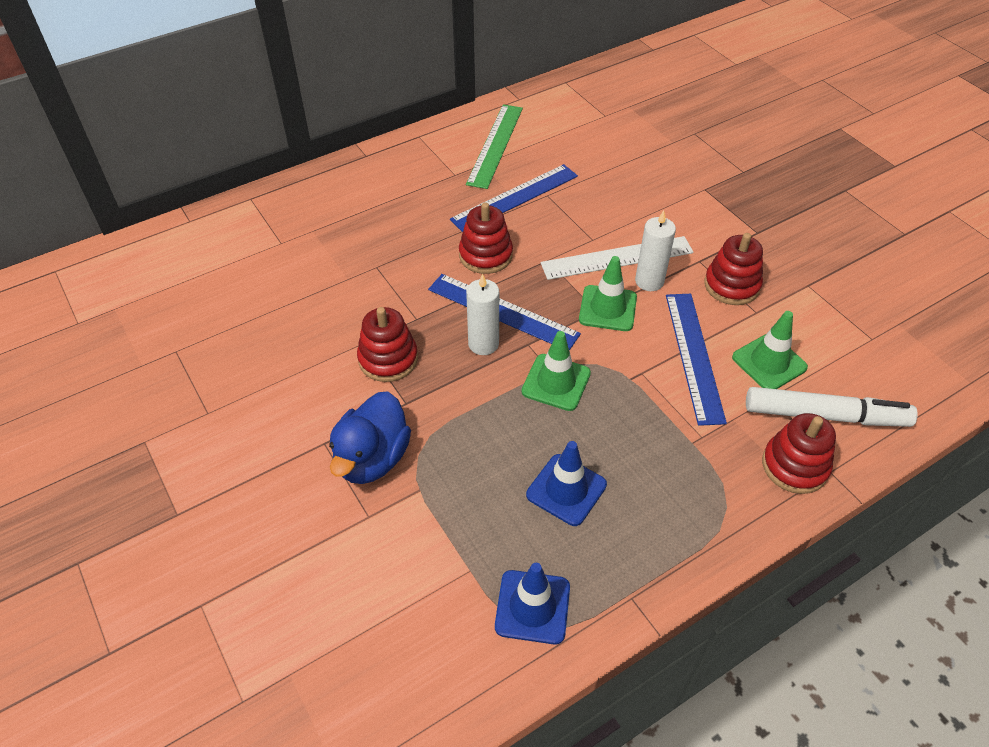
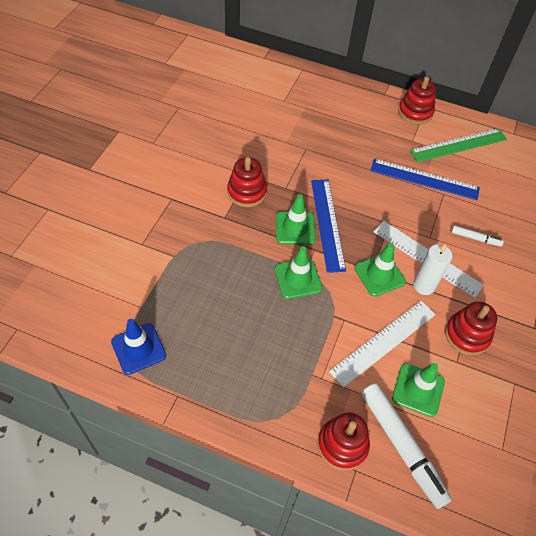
camera: 50 degrees right, 5 degrees up
(372, 458) = (177, 224): blue duck -> none
(483, 344) = (295, 228): white candle -> green traffic cone
(485, 255) = (363, 191): red stacking toy -> red stacking toy (415, 112)
(566, 490) = (225, 324): blue traffic cone -> none
(623, 207) = (475, 238): none -> white marker
(694, 356) = (384, 342): blue ruler -> white ruler

